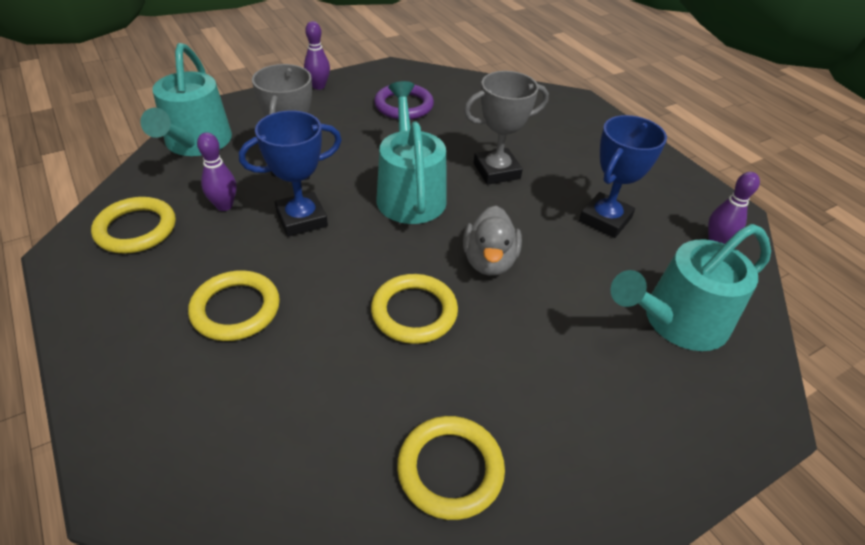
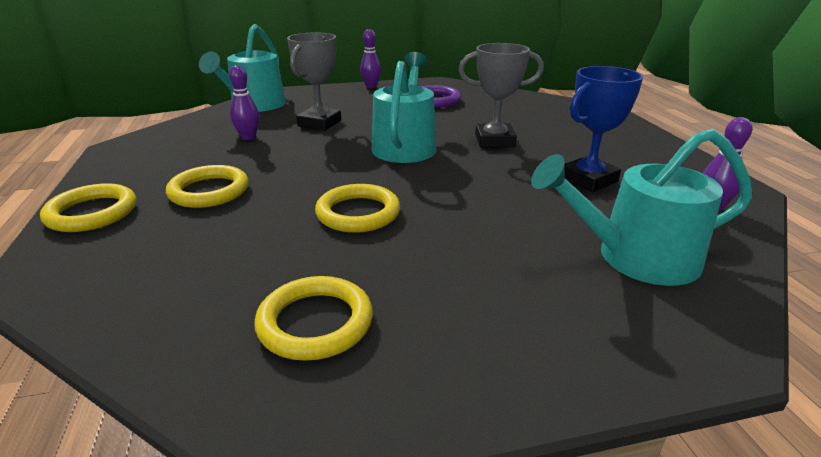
camera: 20 degrees right, 15 degrees down
(136, 229) = (174, 142): yellow ring -> yellow ring (92, 213)
(301, 219) = (303, 150): blue trophy -> none
(489, 261) = (451, 192): grey duck -> none

